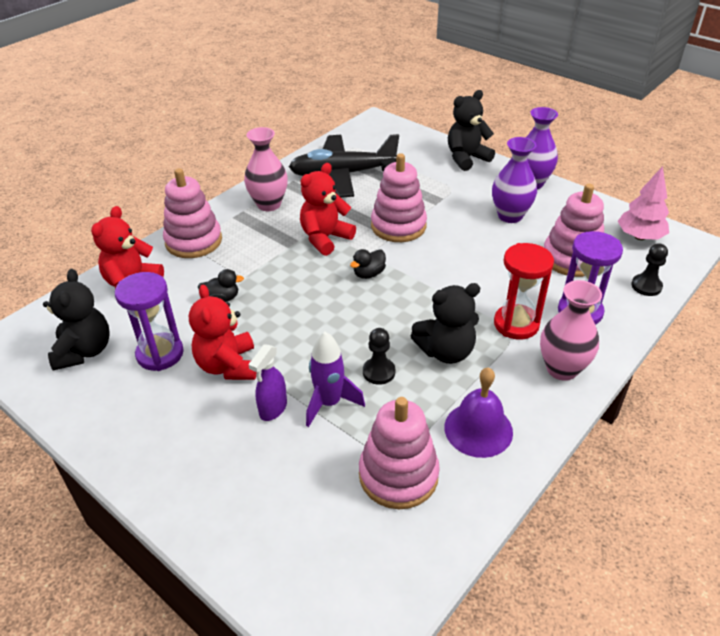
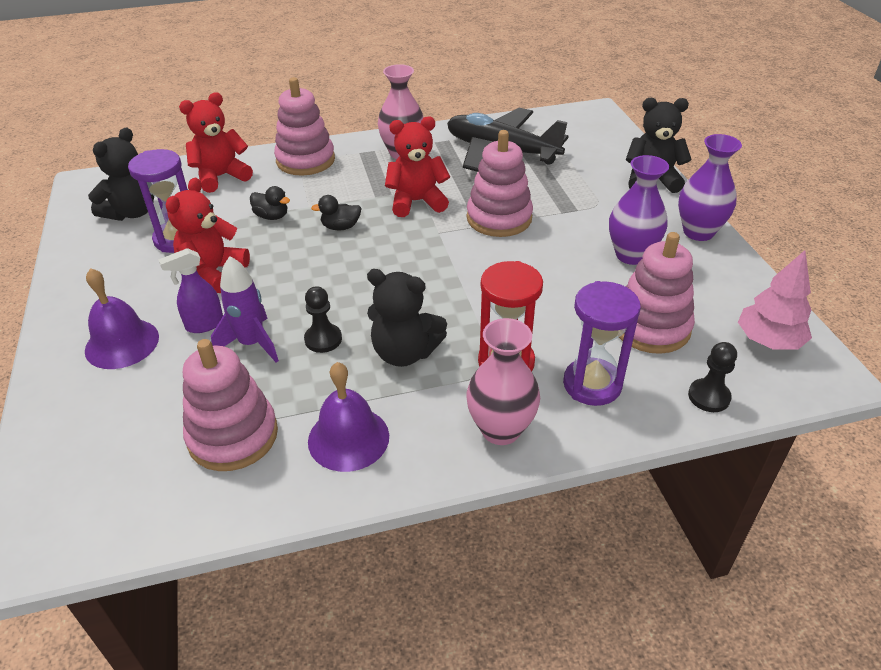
camera: 35 degrees right, 0 degrees up
(220, 460) = (122, 343): none -> purple bell
(369, 274) = (418, 250): black duck -> black duck (341, 227)

